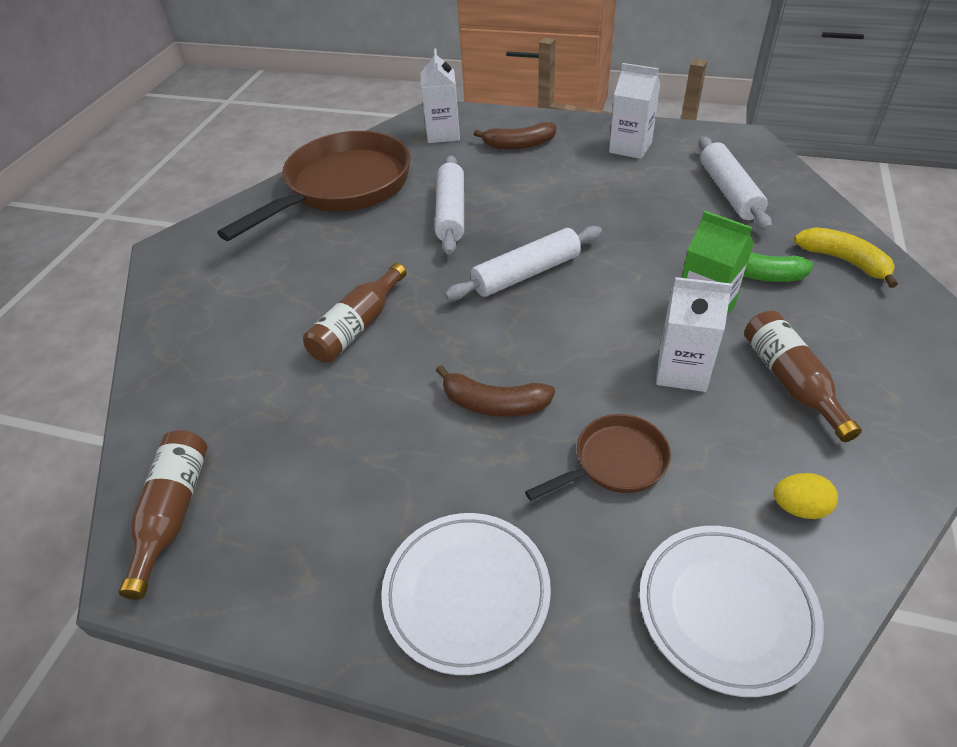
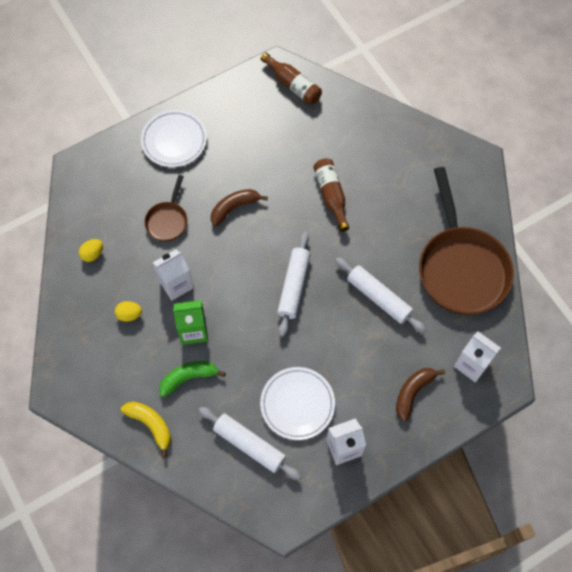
camera: 130 degrees right, 20 degrees up
(726, 610) = (94, 199): white plate -> white plate (297, 404)
(790, 381) = (129, 315): brown bottle -> yellow egg
(844, 261) = (151, 425): yellow banana -> yellow banana turned 135 degrees counterclockwise

